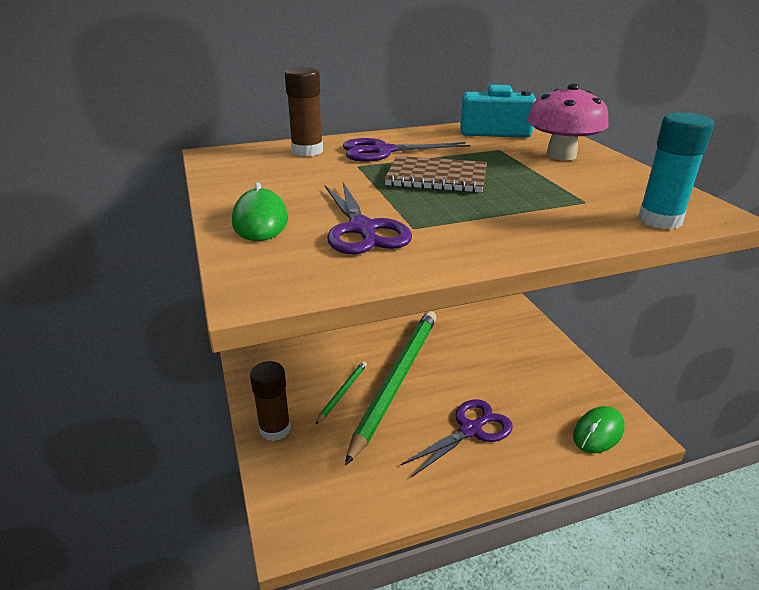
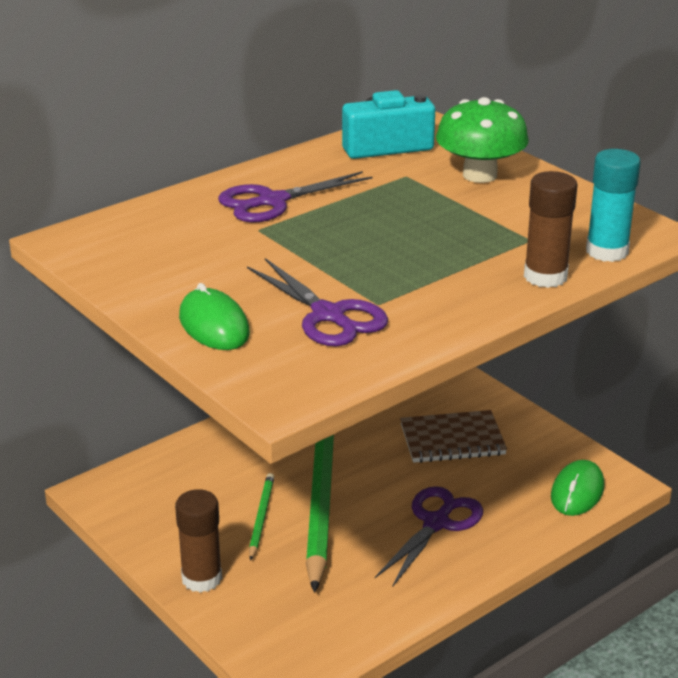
camera: 20 degrees left, 0 degrees up
(307, 151) = (178, 216): brown glue stick -> brown glue stick (545, 276)
(436, 178) = (361, 233): brown notebook -> brown notebook (452, 440)
(561, 155) = (480, 175): pink mushroom -> green mushroom

